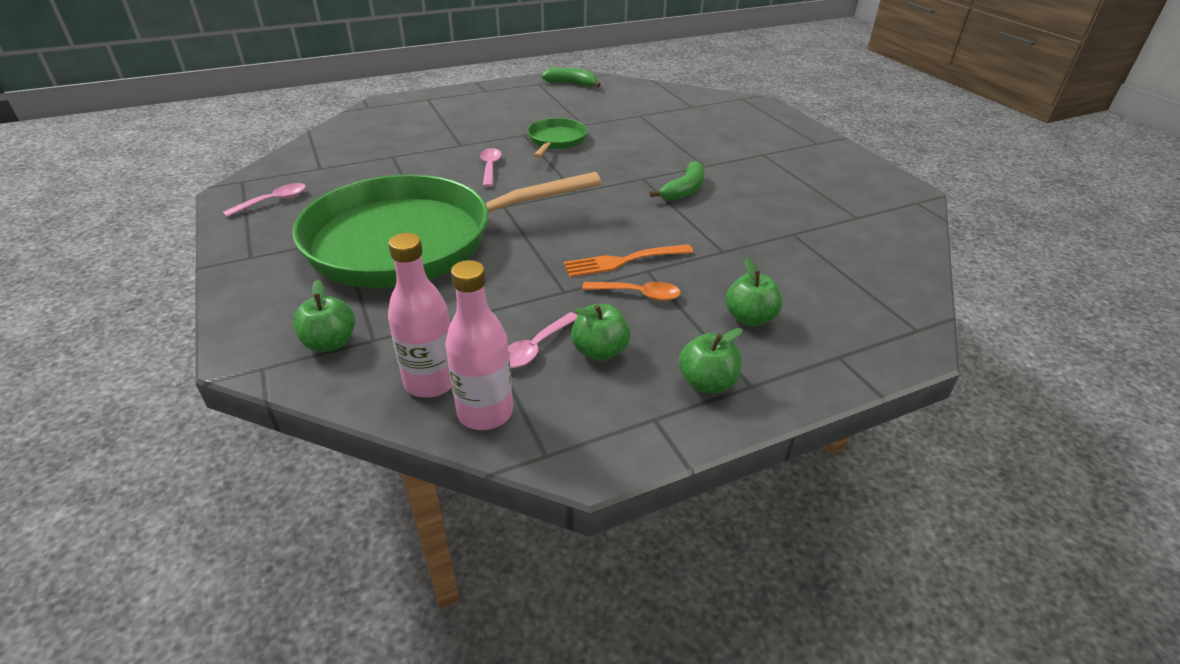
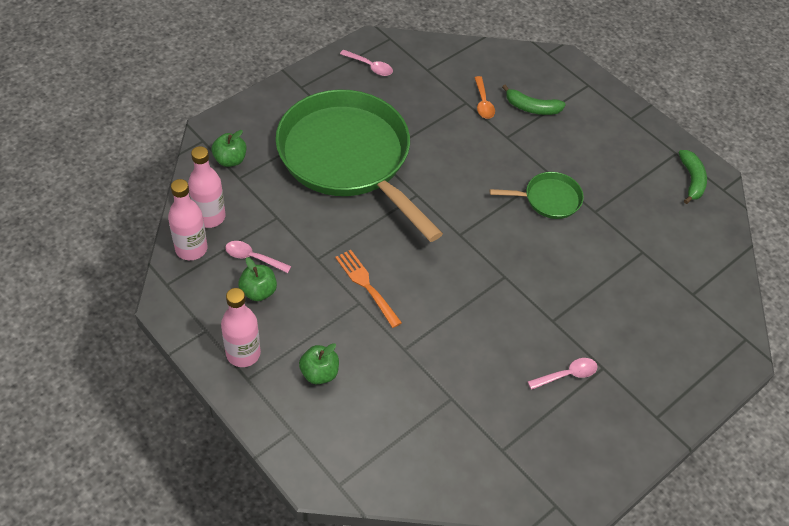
camera: 70 degrees right, 15 degrees up
(490, 167) = (475, 168): pink spoon -> pink spoon (567, 375)
(638, 294) = (327, 302): orange spoon -> orange spoon (483, 103)
(684, 190) = (496, 310): green banana -> green banana (532, 108)
(707, 383) = (243, 353): green apple -> pink bottle

